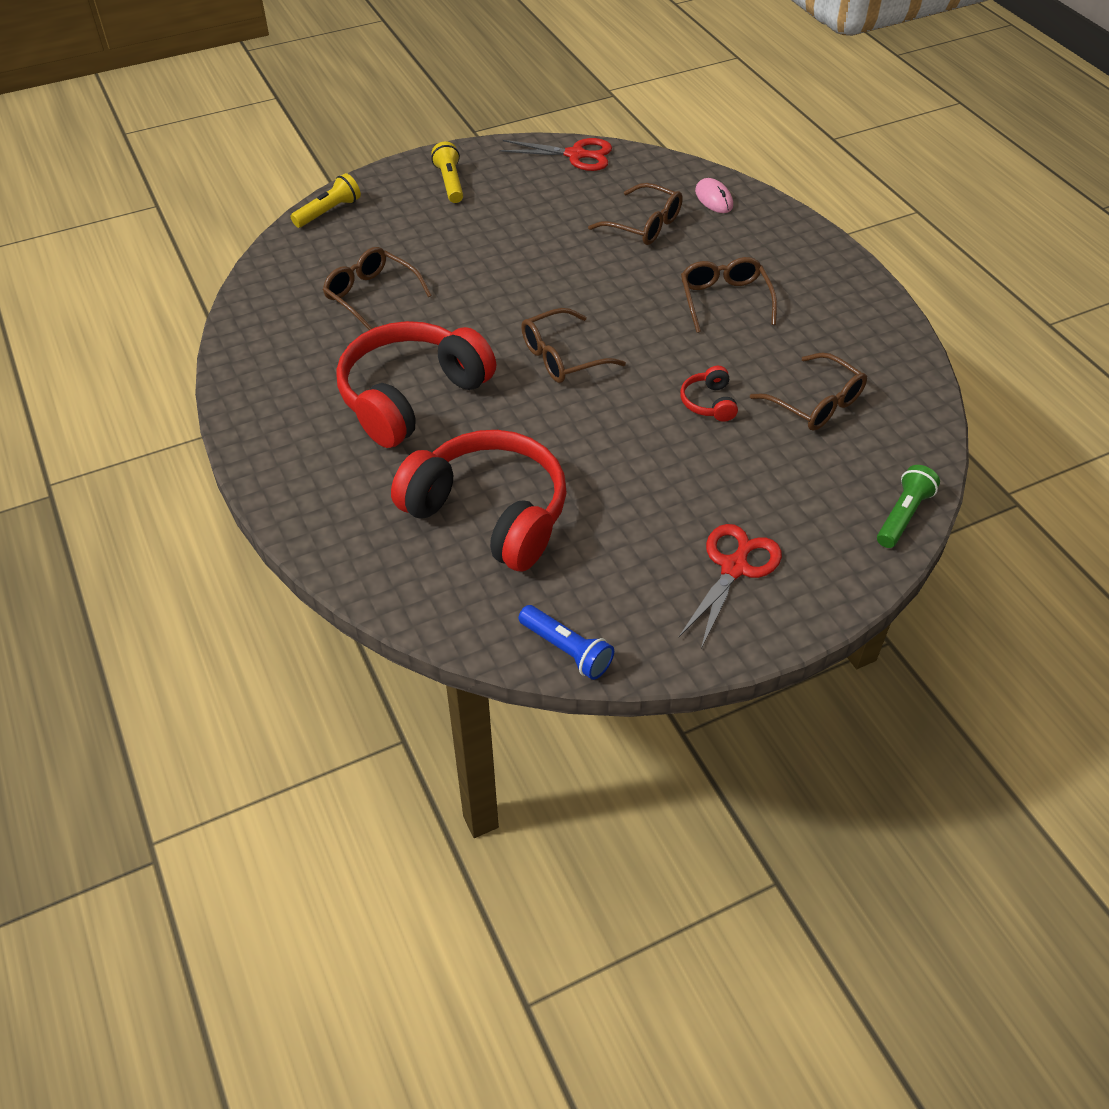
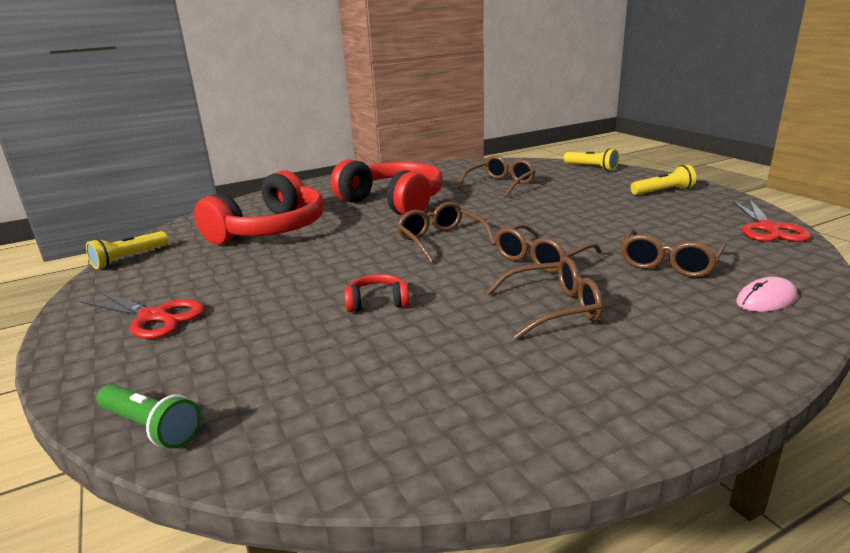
camera: 90 degrees right, 25 degrees down
(567, 650) = (129, 258): blue flashlight -> yellow flashlight
(815, 403) = (371, 366): brown glasses -> brown glasses (541, 258)

